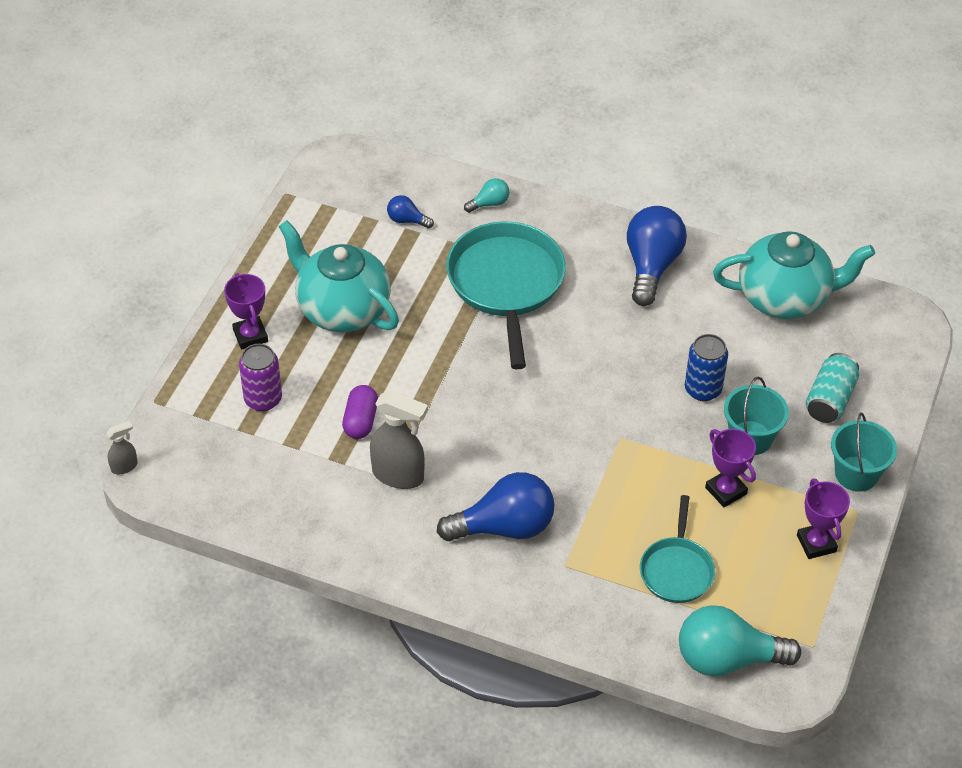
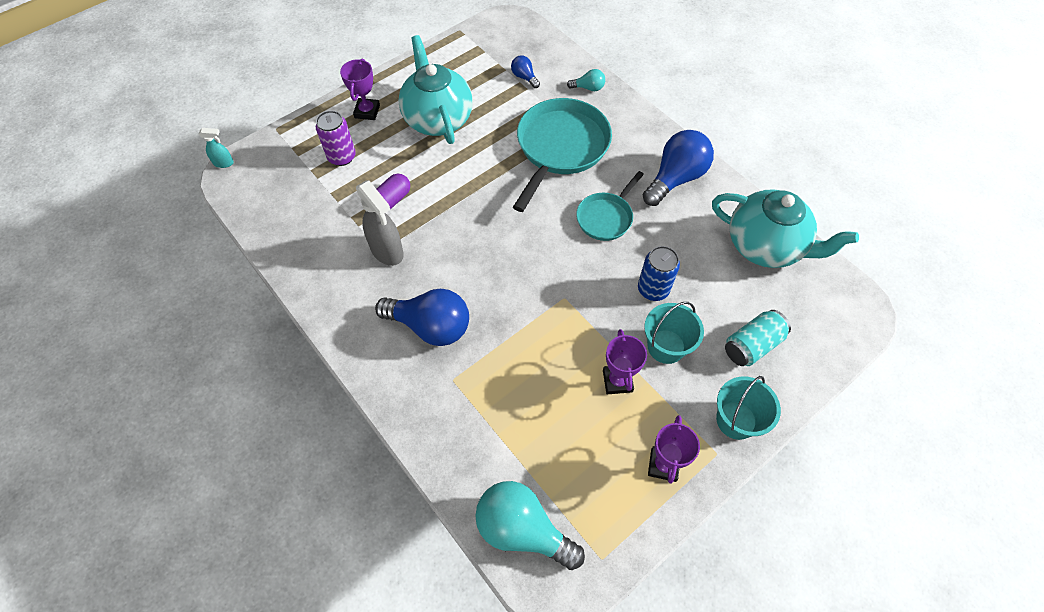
camera: 30 degrees right, 10 degrees up
(124, 466) = (224, 163): grey spray bottle -> turquoise spray bottle
(676, 570) = (534, 428): turquoise pan -> turquoise pan (606, 217)

